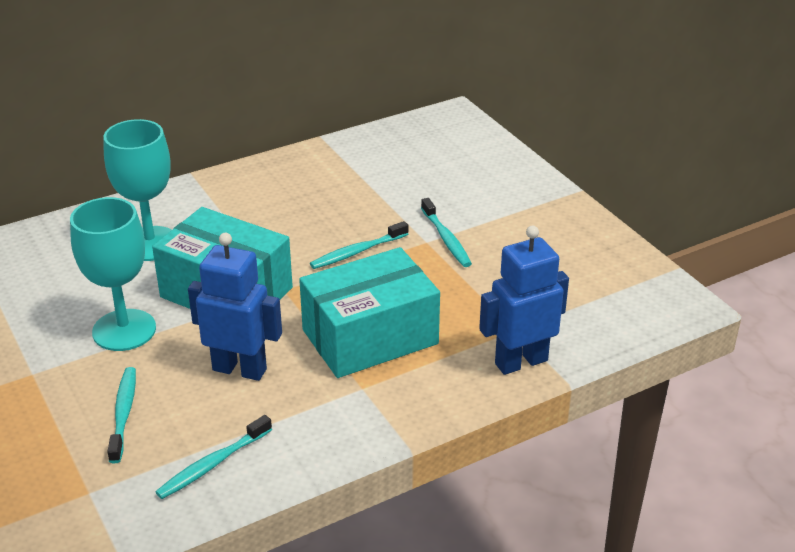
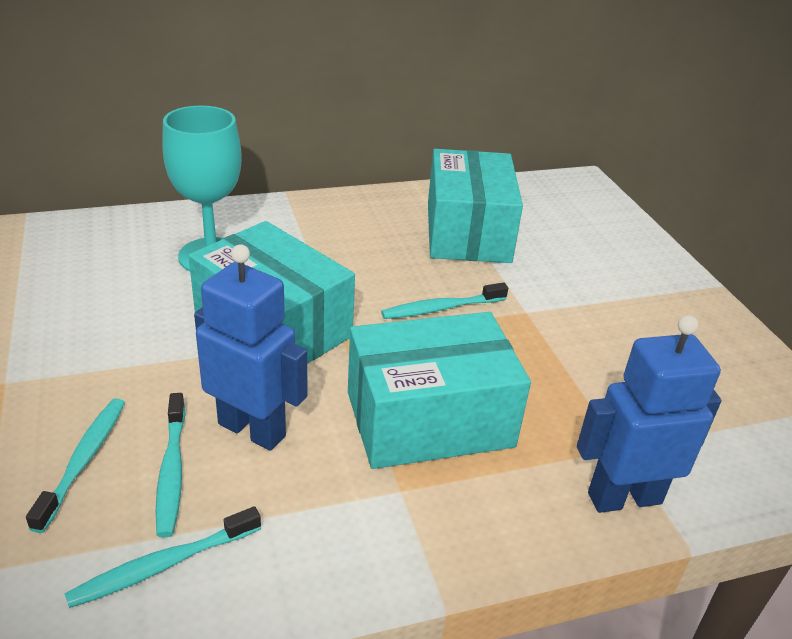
camera: 10 degrees right, 0 degrees up
(124, 330) = (137, 350): turquoise goblet -> none
(363, 181) = (467, 232): none -> turquoise box
(446, 239) = (551, 313): turquoise toothbrush -> turquoise toothbrush (172, 471)

